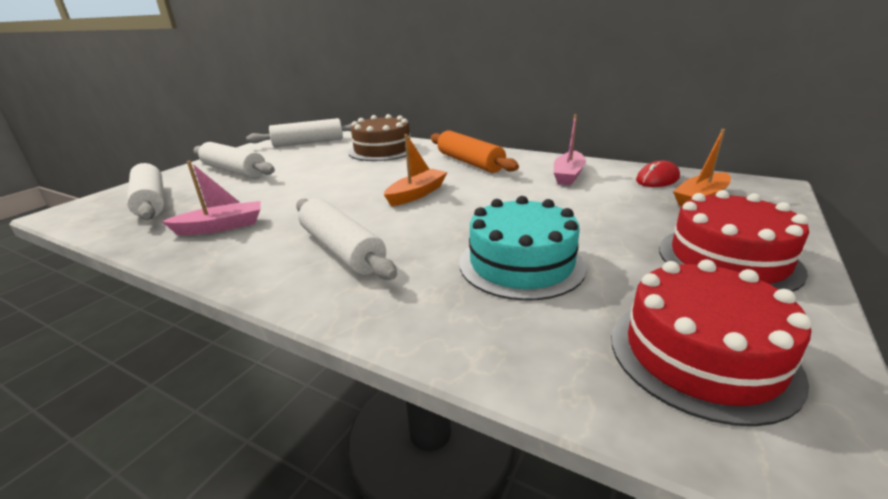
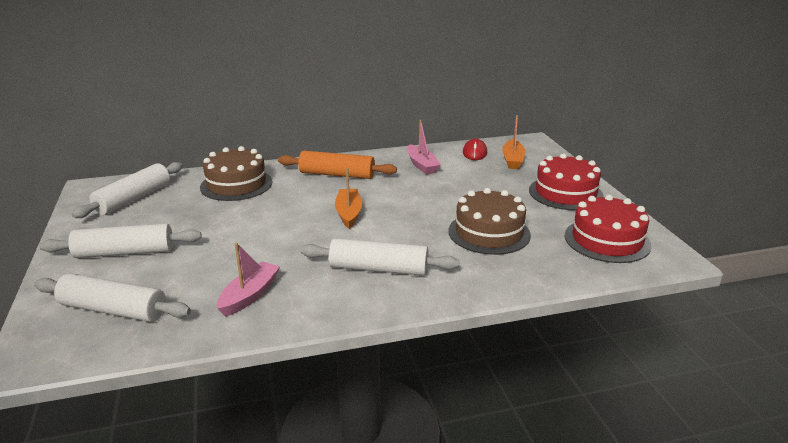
camera: 45 degrees left, 0 degrees up
(521, 264) = (489, 233): turquoise cake -> brown cake

